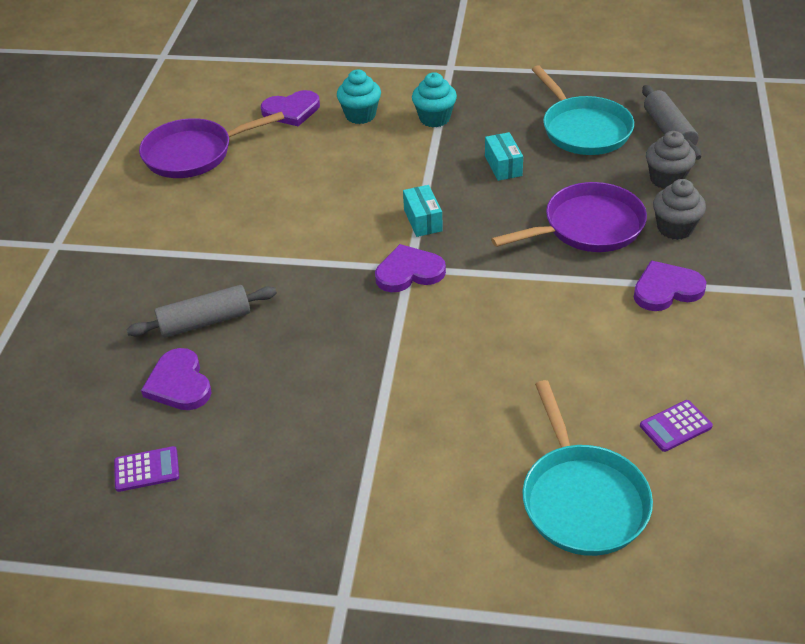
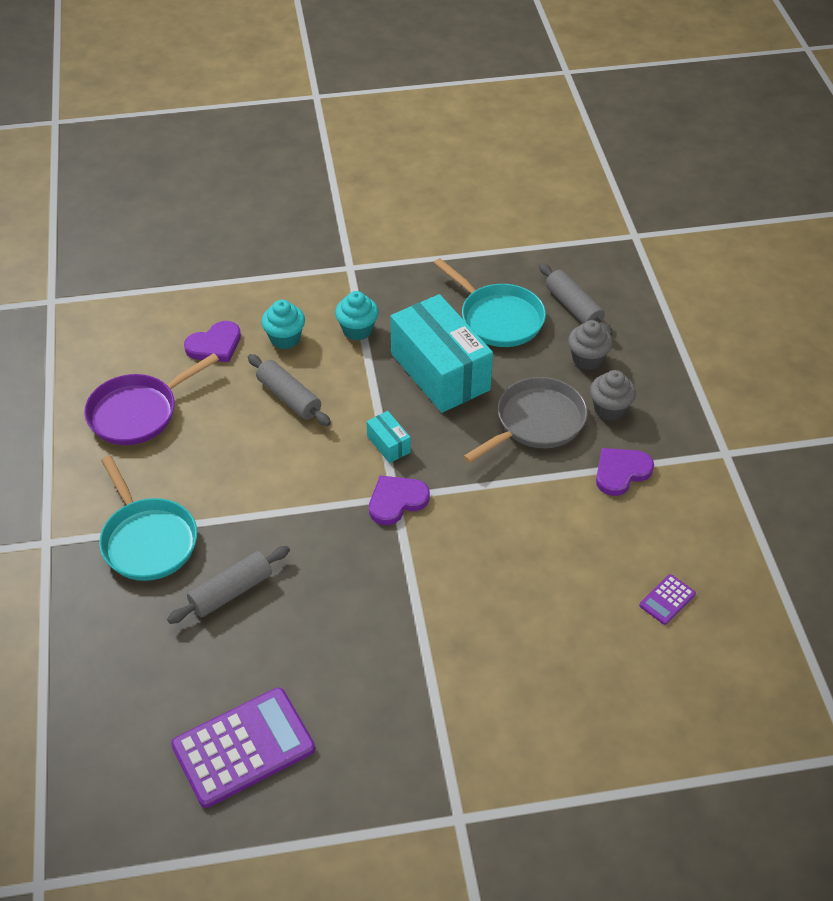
camera: 20 degrees left, 5 degrees up
(147, 469) = (243, 747): purple calculator -> purple calculator, size x2.22
(179, 383) = (235, 659): purple heart -> none
(341, 164) = (289, 397): none -> grey rolling pin
(503, 166) = (440, 371): turquoise box -> turquoise box, size x2.40
(582, 499) = (615, 682): turquoise pan -> turquoise pan (147, 540)
(588, 227) = (536, 422): purple pan -> grey pan

